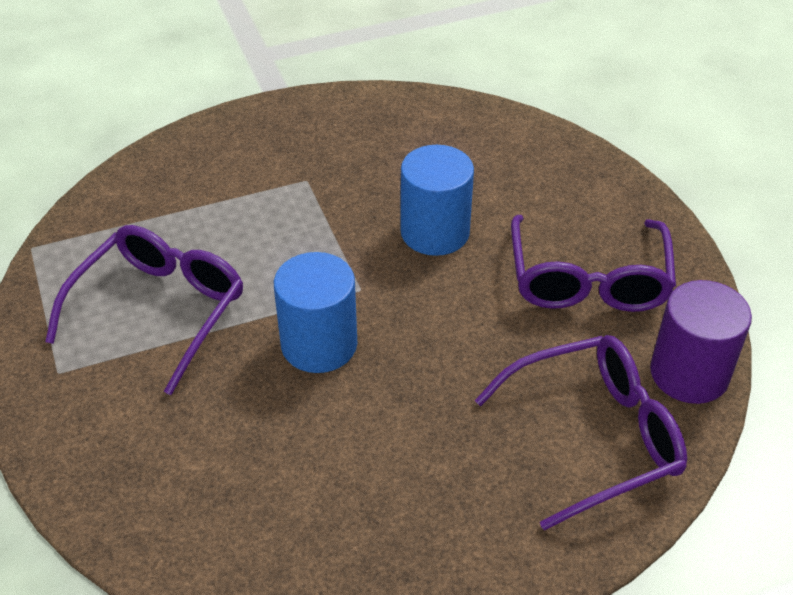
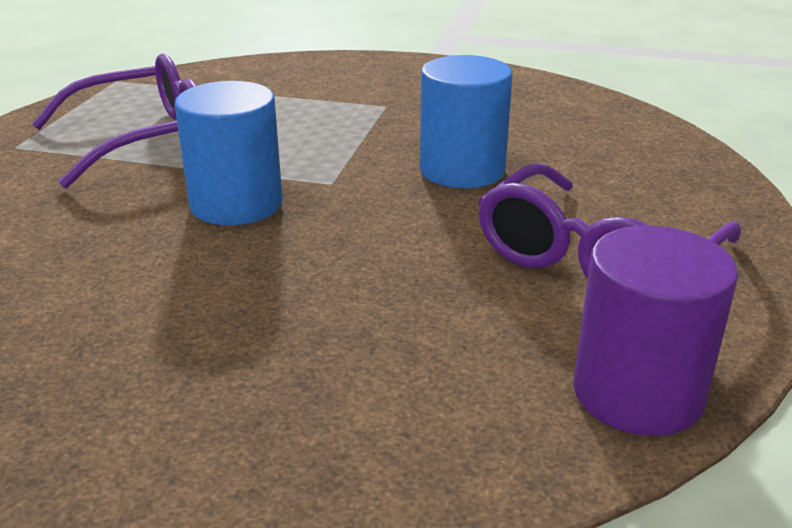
camera: 35 degrees right, 15 degrees down
(595, 436) = (425, 396): purple glasses -> none

